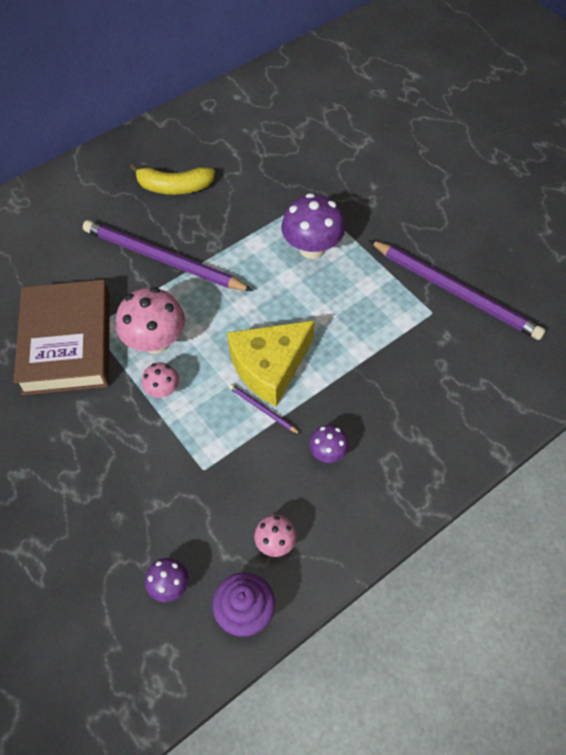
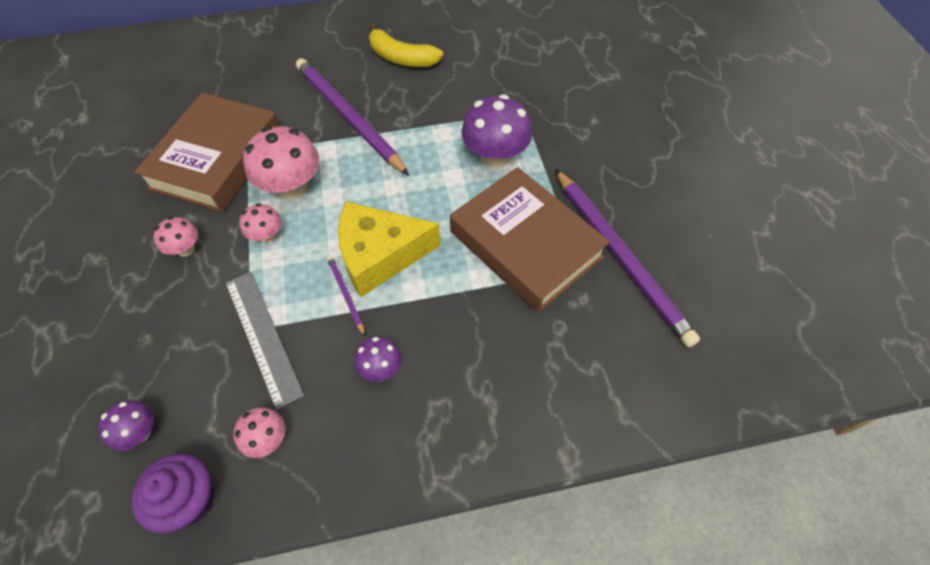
camera: 25 degrees right, 0 degrees up
(98, 430) = (185, 249): none -> pink mushroom
(217, 470) = (263, 336): none -> grey ruler
(379, 311) = (525, 244): none -> brown book

